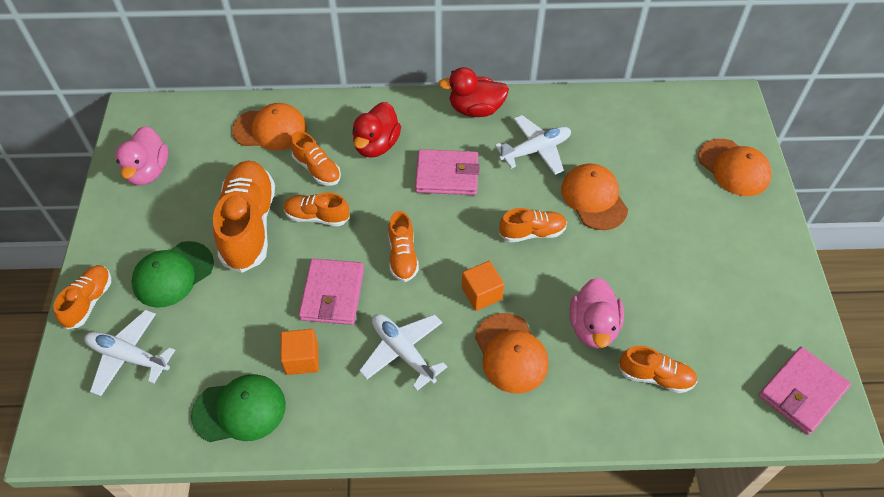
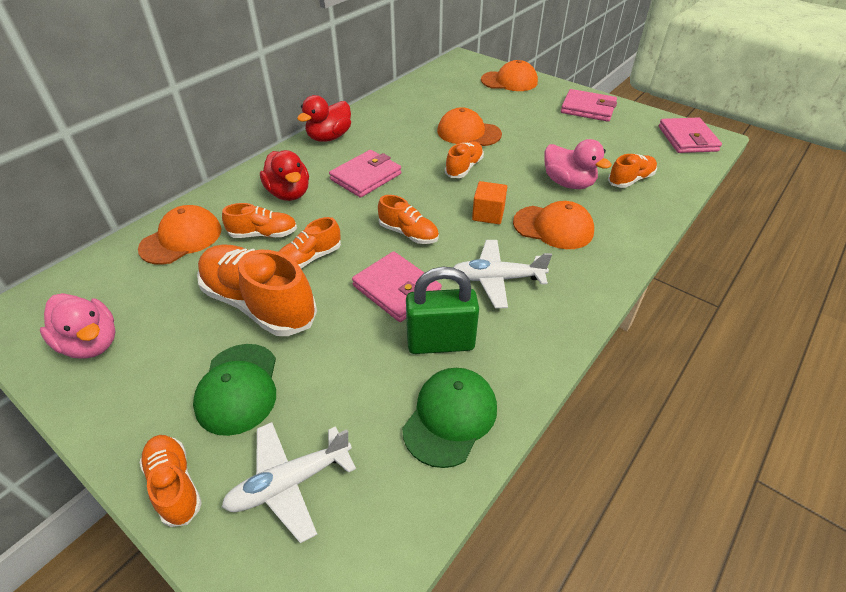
camera: 50 degrees left, 10 degrees down
(302, 359) = (440, 343): orange cube -> green padlock
(535, 150) = (399, 133): white plane -> none
(758, 267) = (588, 109): none -> pink wallet

